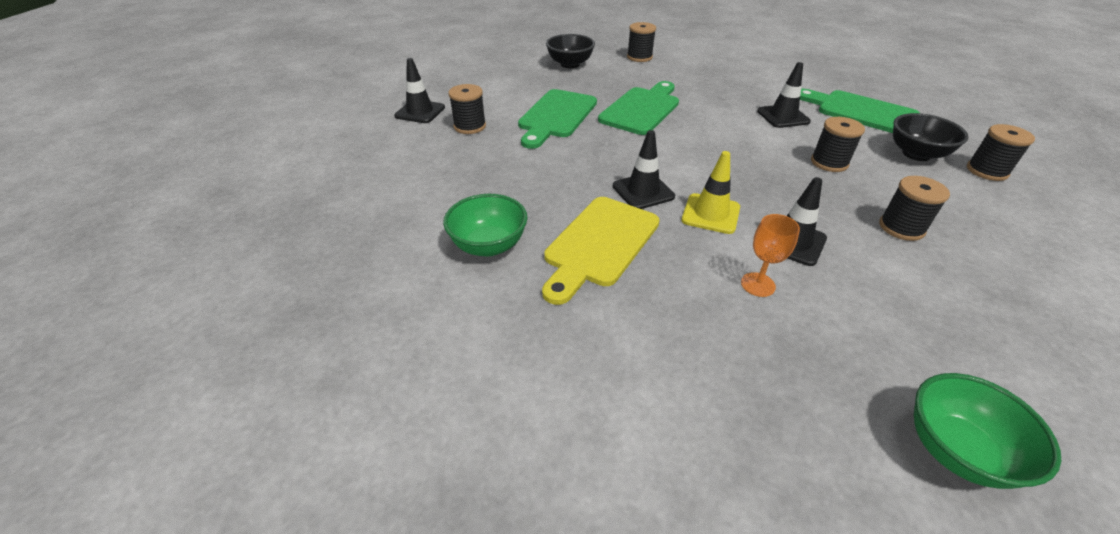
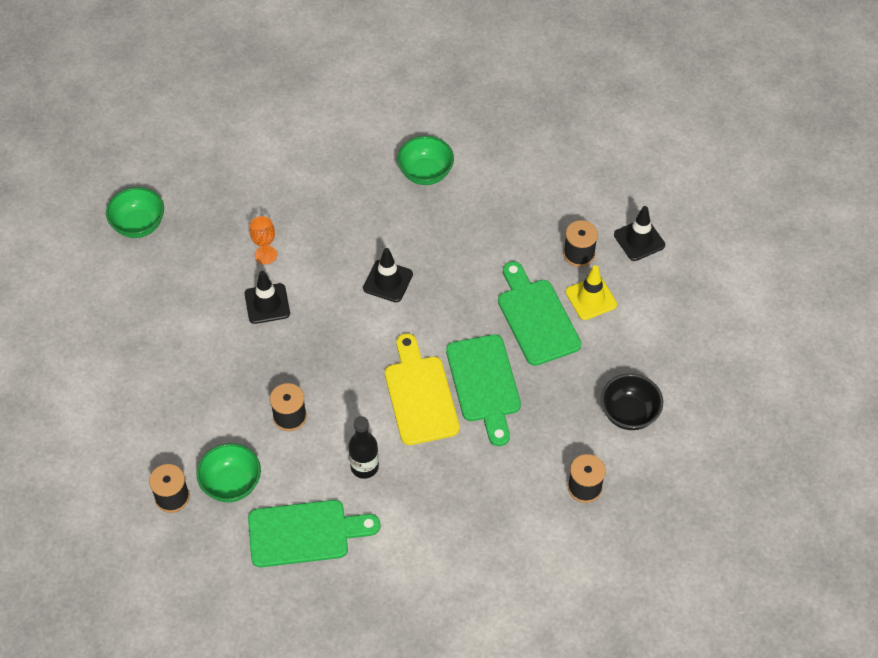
camera: 135 degrees right, 15 degrees up
(599, 244) = (370, 219): yellow cutting board -> yellow cutting board (420, 395)
(710, 214) = (330, 292): yellow traffic cone -> yellow traffic cone (591, 298)
(783, 116) = (364, 467): black traffic cone -> black bottle
(901, 228) = (210, 369): black spool -> none
(916, 154) = (231, 484): black bowl -> green bowl

